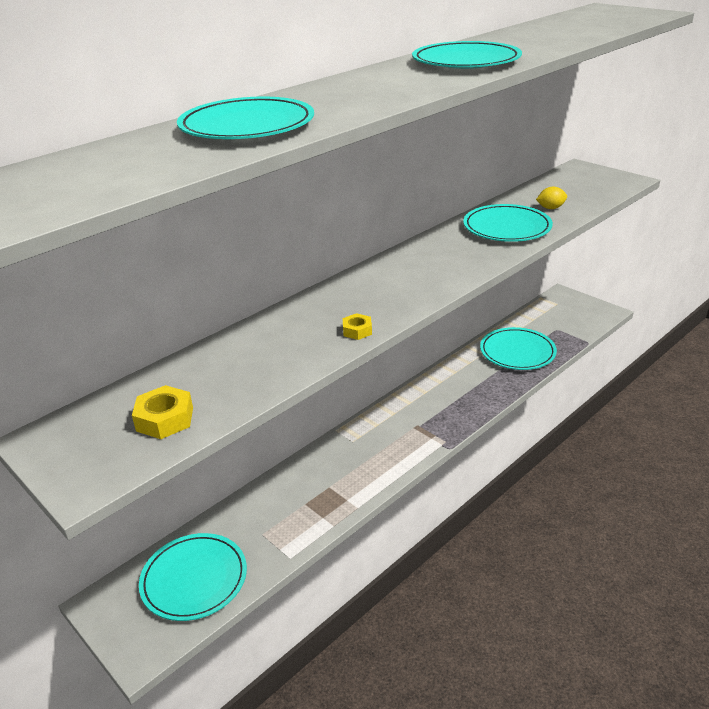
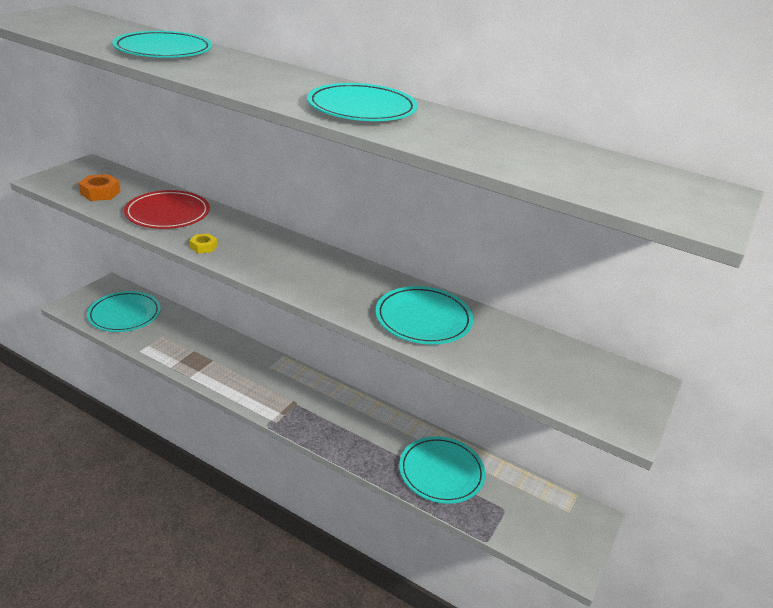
camera: 70 degrees right, 0 degrees up
(165, 419) = (100, 193): yellow nut -> orange nut
(259, 357) = (168, 213): none -> red plate
(550, 208) = (491, 351): yellow lemon -> none

